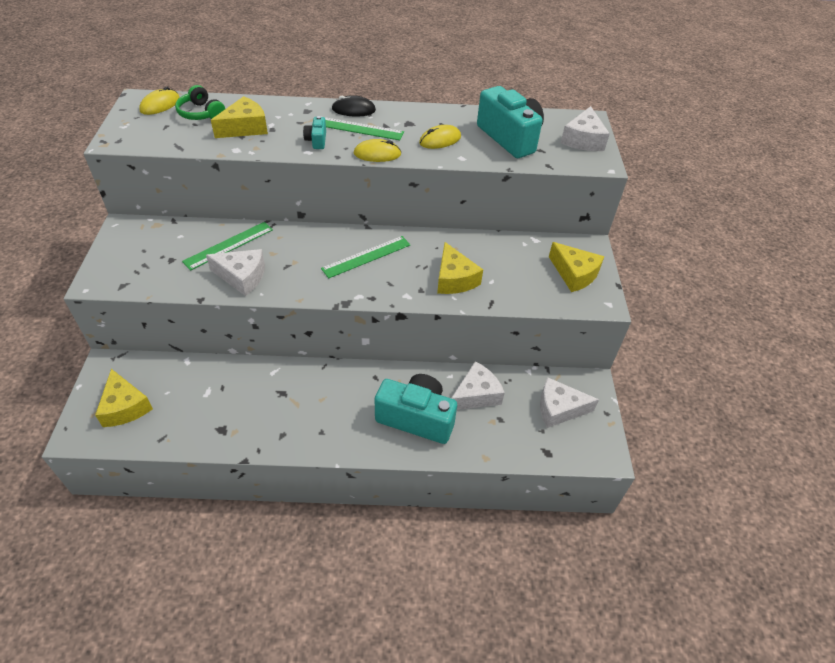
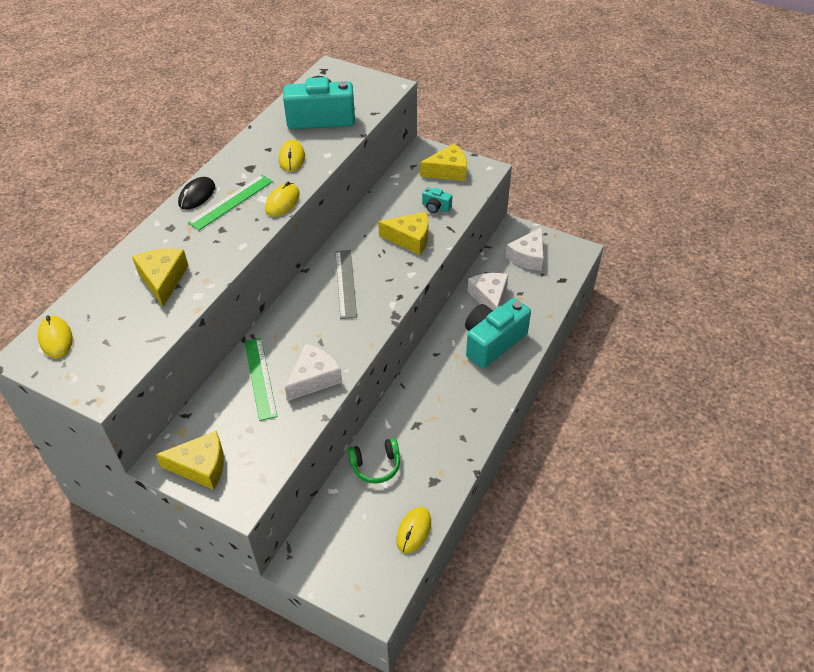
camera: 60 degrees left, 0 degrees up
(125, 407) = (363, 556): yellow cheese -> yellow cheese (201, 466)
(161, 434) = (414, 531): none -> yellow mouse
(201, 113) = (105, 308): green headphones -> green headphones (375, 465)
(316, 140) = (229, 235): turquoise camera -> turquoise camera (436, 207)
(366, 256) = (346, 283): green ruler -> grey ruler
(583, 140) = (354, 82): white cheese -> none

